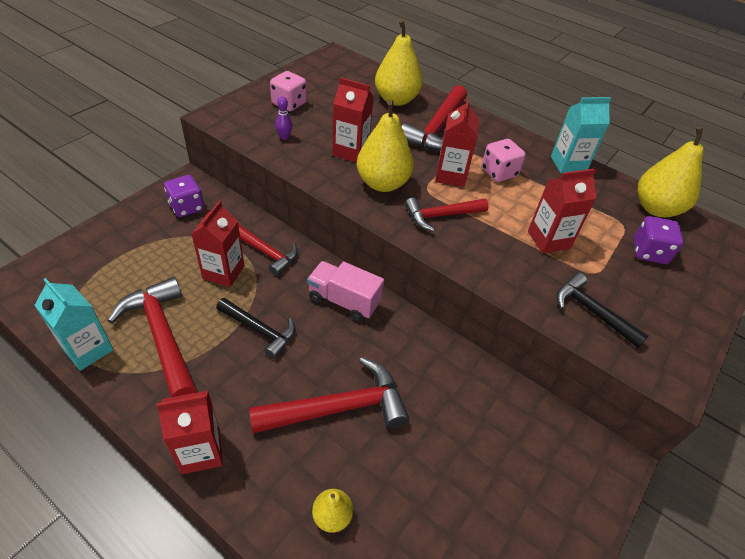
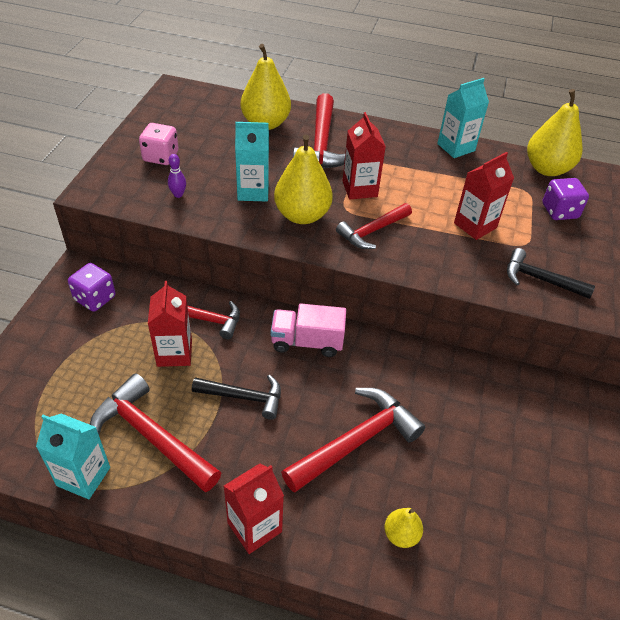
camera: 20 degrees left, 0 degrees up
(350, 152) = (253, 191): red carton -> turquoise carton
(499, 173) = (400, 173): pink dice -> none

